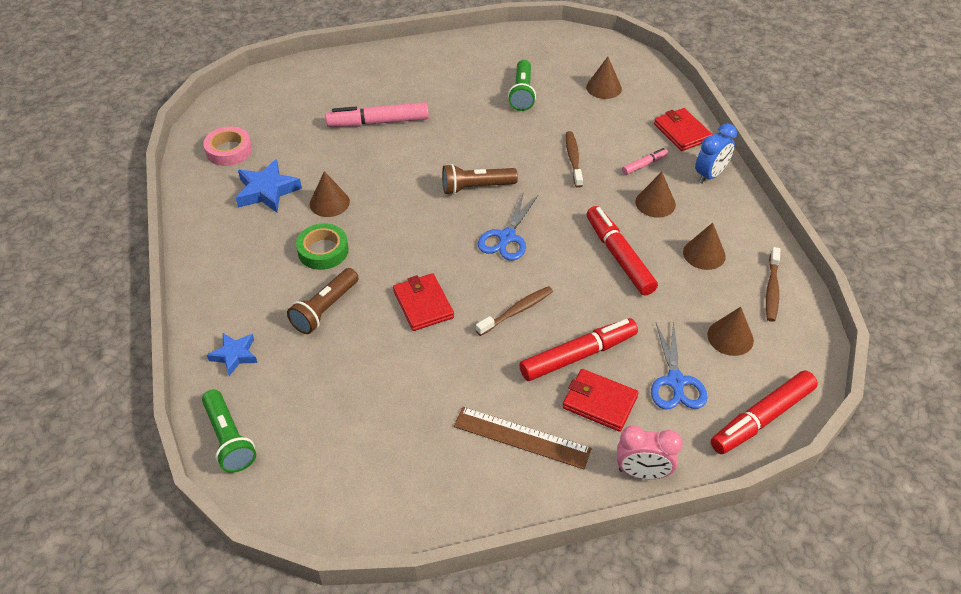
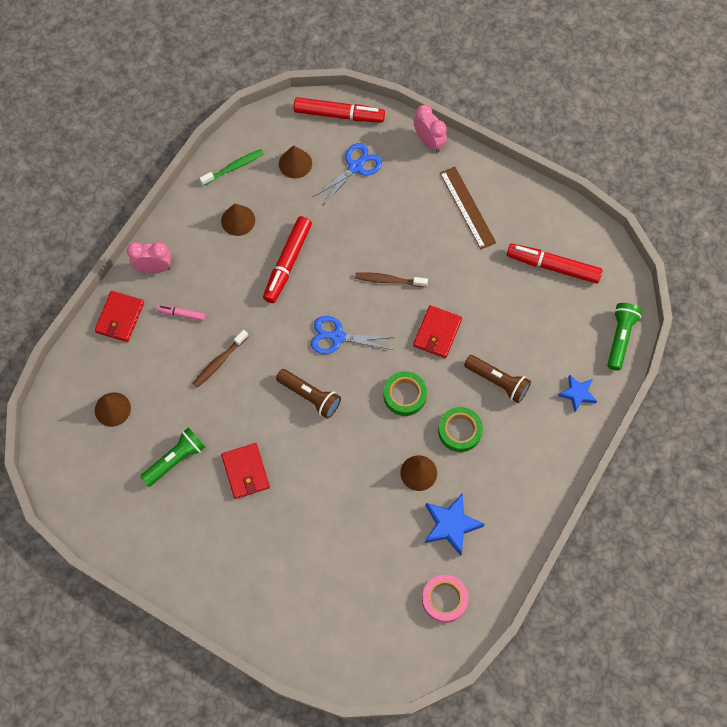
camera: 135 degrees left, 20 degrees up
(325, 309) = (497, 381): brown flashlight -> brown flashlight turned 45 degrees clockwise
(378, 122) = (310, 528): pink marker -> none
(399, 241) = (404, 395): none -> green tape
(506, 238) = (337, 337): blue scissors -> blue scissors turned 150 degrees counterclockwise
(578, 355) = (387, 224): red marker -> red marker (553, 266)
(599, 402) = (407, 191): red wallet -> red wallet (245, 472)
(655, 203) = (216, 279): brown cone -> none
(710, 175) = (154, 268): blue clock -> pink clock
(772, 289) = (234, 167): brown toothbrush -> green toothbrush

